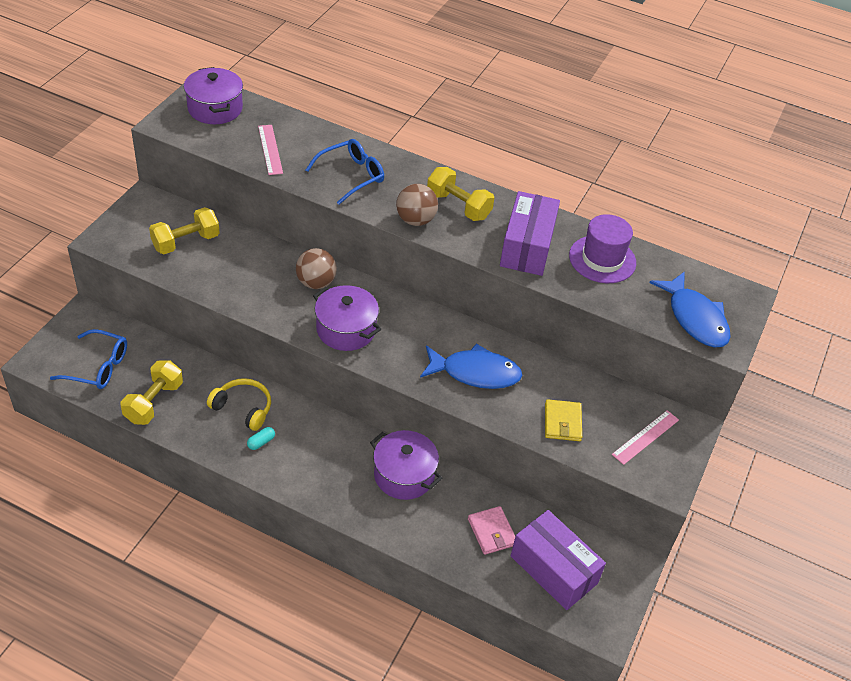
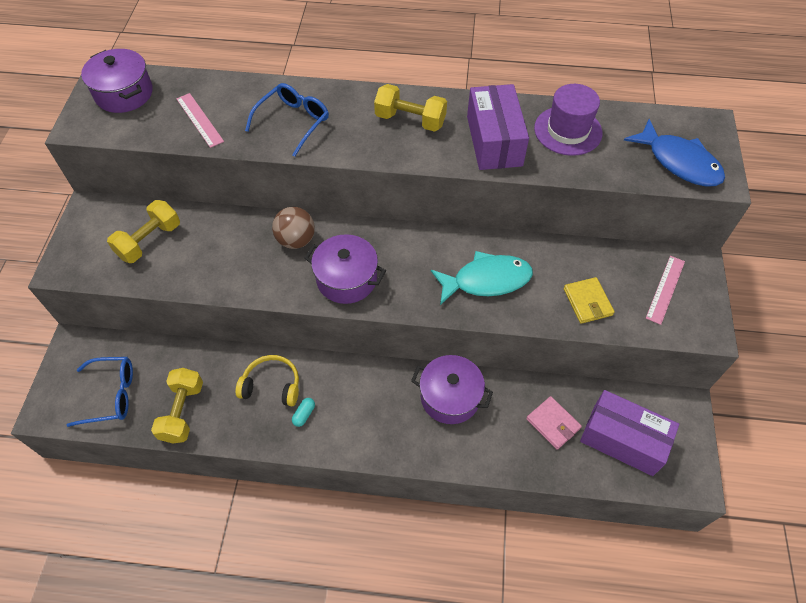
camera: 15 degrees left, 10 degrees up
(415, 220) = (377, 148): brown ball -> none
(475, 373) = (486, 280): blue fish -> turquoise fish

